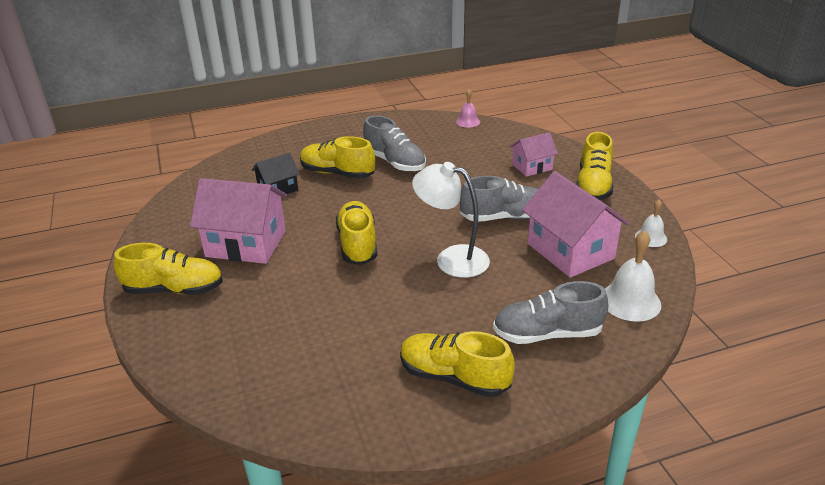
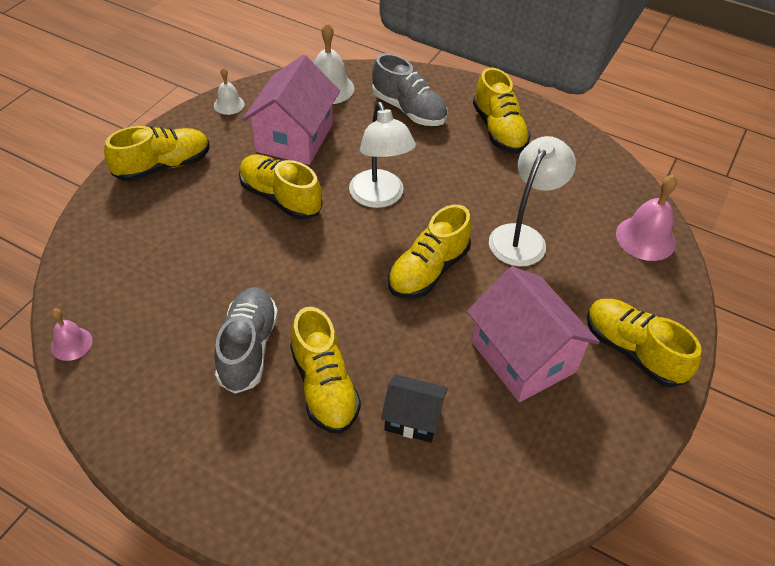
camera: 135 degrees left, 15 degrees up
(222, 374) = (645, 238): none -> pink bell
(322, 305) = (522, 237): none -> white lamp
(504, 217) = (280, 198): grey shoe -> yellow shoe
(532, 167) = (158, 224): pink house -> none

